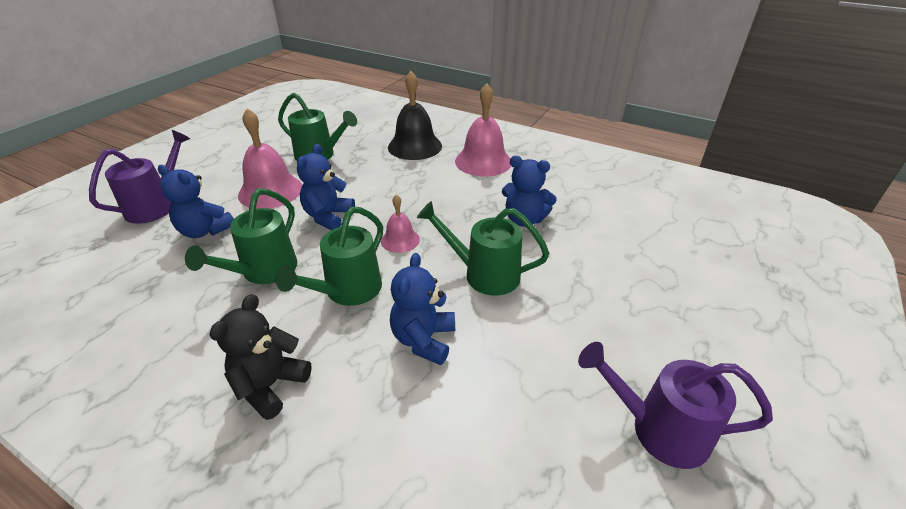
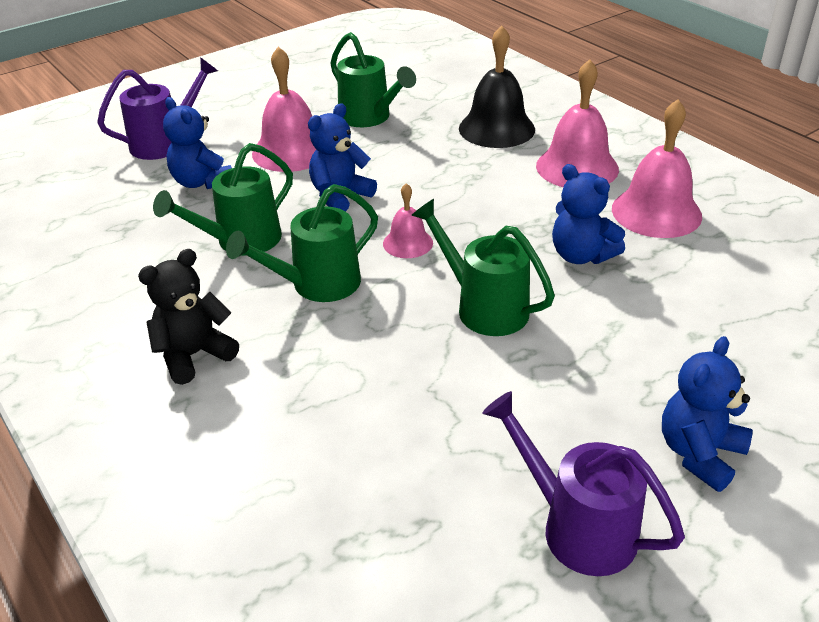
camera: 25 degrees right, 0 degrees up
(423, 340) = (370, 357): blue teddy bear -> blue teddy bear (699, 453)
(550, 180) = (656, 212): none -> pink bell

